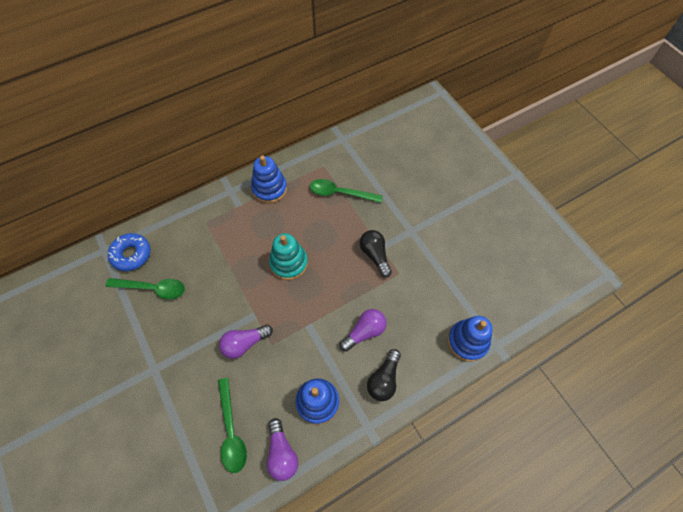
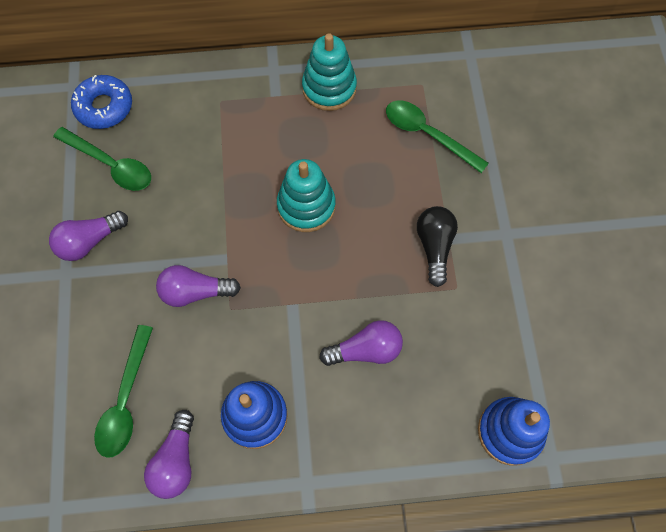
camera: 25 degrees right, 5 degrees up
(161, 342) = (89, 241): none -> purple light bulb
(269, 189) = (329, 88): blue stacking toy -> turquoise stacking toy
(384, 379) = (361, 428): black light bulb -> none

